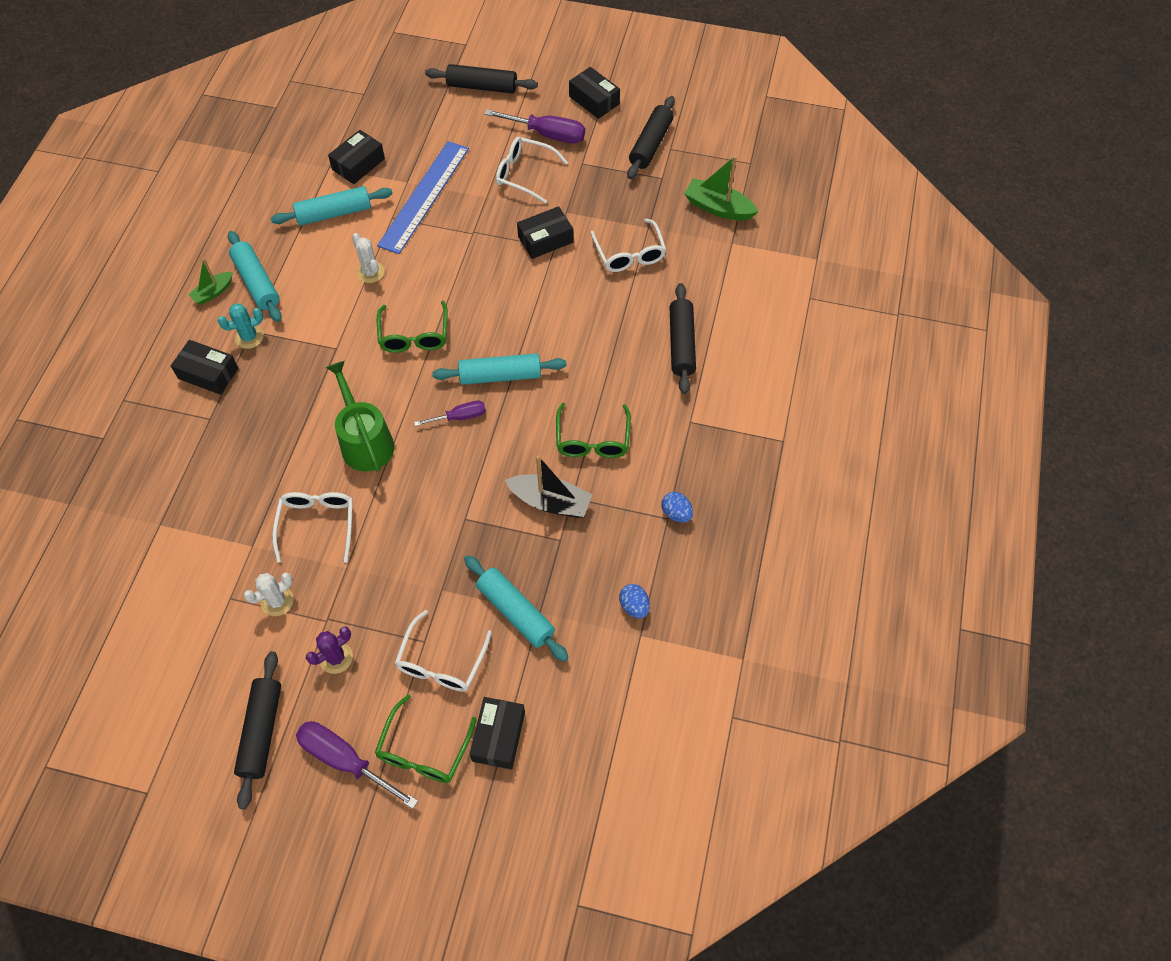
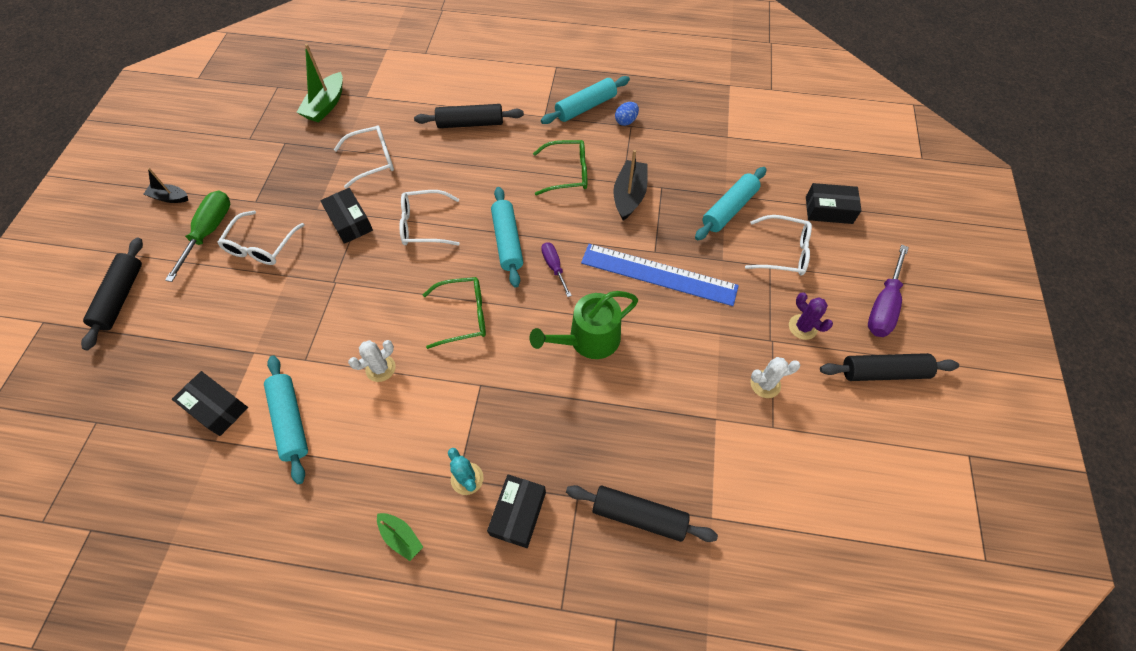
camera: 95 degrees left, 0 degrees up
(257, 282) = (388, 487): turquoise rolling pin -> turquoise rolling pin (585, 107)
(277, 601) = (765, 384): white cactus -> white cactus turned 60 degrees counterclockwise
(317, 524) = (682, 365): white glasses -> white glasses (424, 225)
(424, 196) = (278, 332): blue ruler -> blue ruler (658, 274)
(424, 750) = (855, 254): green glasses -> none
(547, 134) = (209, 232): purple screwdriver -> green screwdriver
(594, 100) = (170, 197): black box -> black boat
(634, 606) = (706, 141): blue egg -> none
(650, 144) = (241, 152): black rolling pin -> black rolling pin (639, 516)

